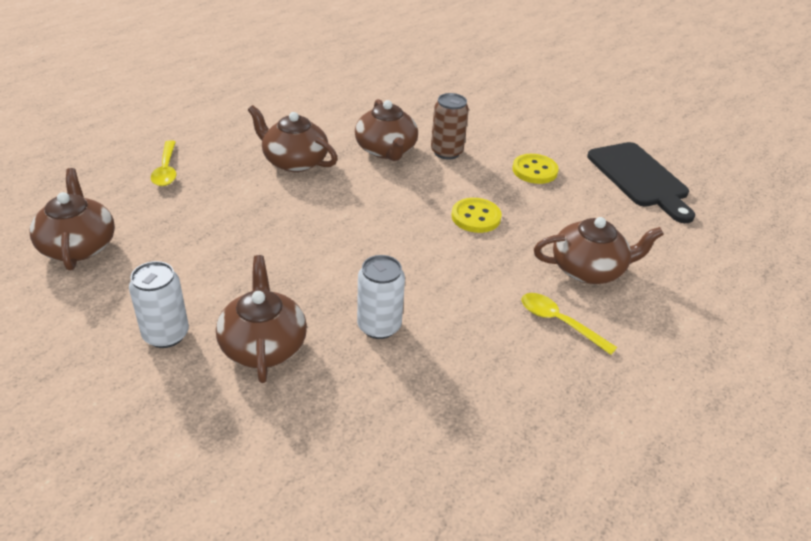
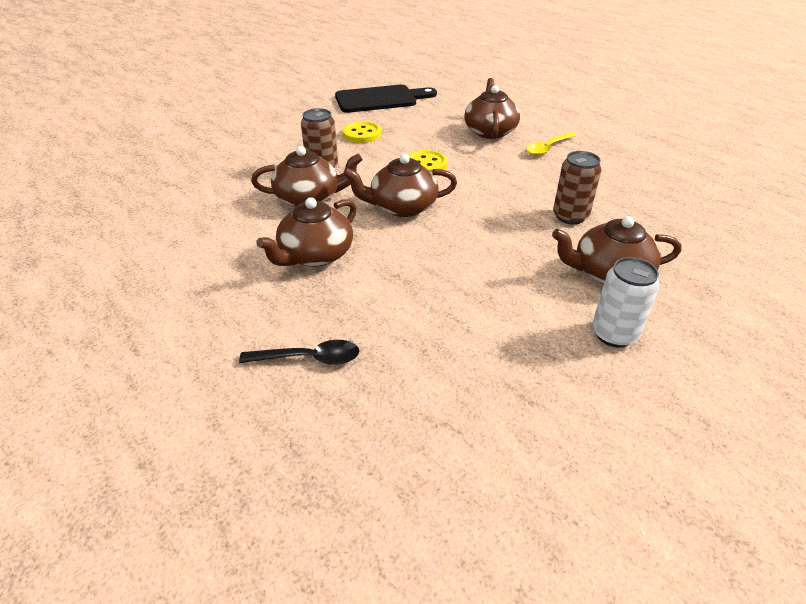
camera: 80 degrees left, 0 degrees up
(78, 246) = (476, 427): brown teapot -> brown teapot (402, 207)
(166, 170) = (309, 358): yellow spoon -> black spoon
(379, 326) = (570, 216): white can -> brown can

